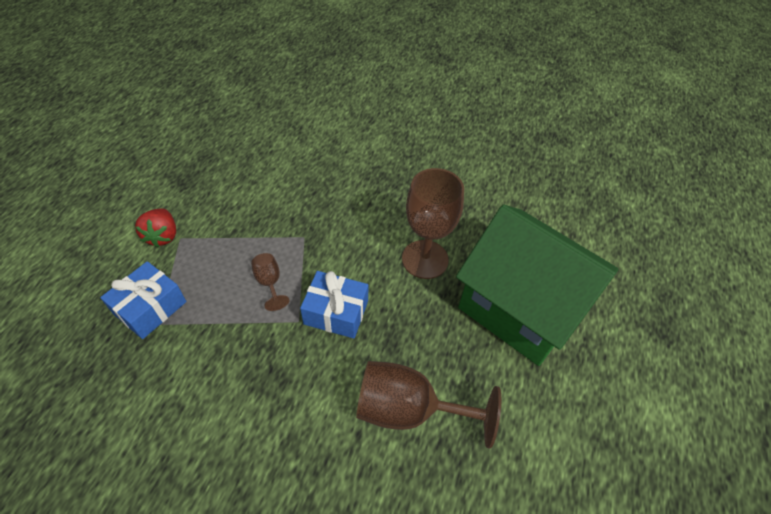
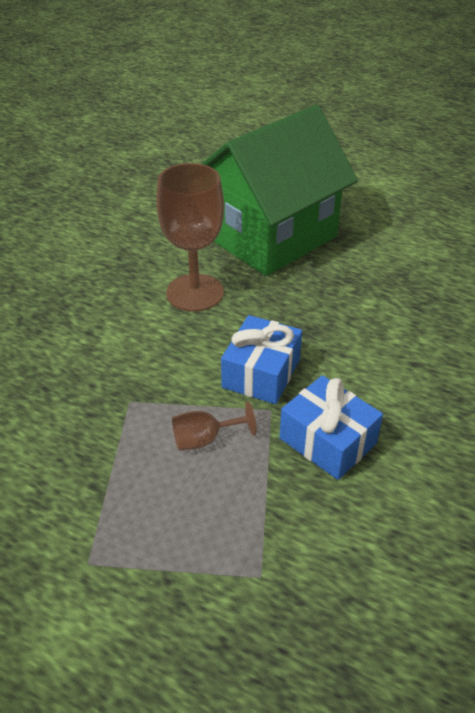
camera: 80 degrees left, 10 degrees down
(150, 308) = (229, 592): blue gift -> blue gift (327, 441)
(163, 236) = (75, 592): red strawberry -> none
(408, 410) = (385, 324): brown goblet -> none

